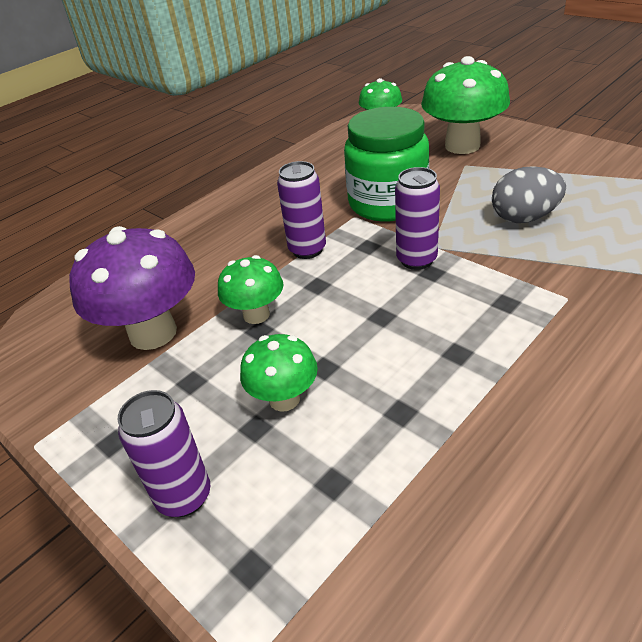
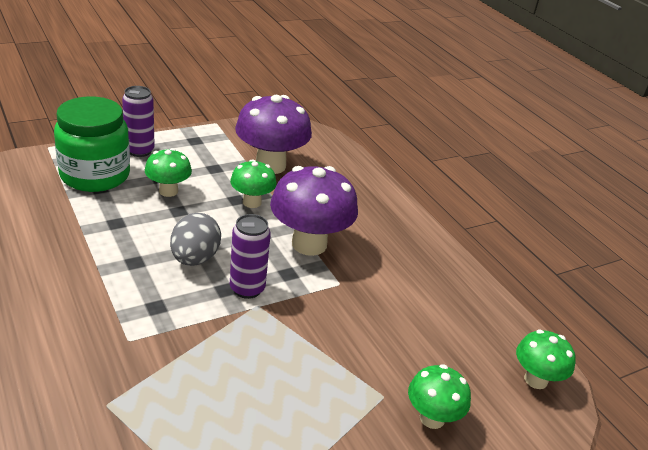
camera: 100 degrees right, 5 degrees down
(307, 250) = (309, 244): purple can -> purple mushroom
(387, 203) = (346, 310): green jar -> green jar (95, 175)
(462, 146) = (432, 418): green mushroom -> green mushroom, size x0.57
(524, 218) = (250, 380): grey egg -> grey egg (194, 258)

